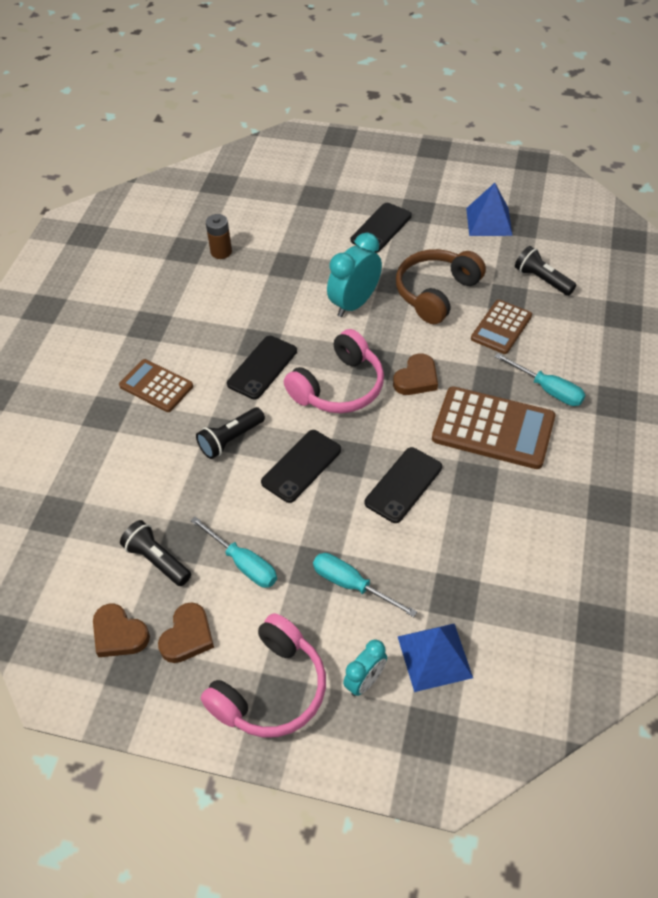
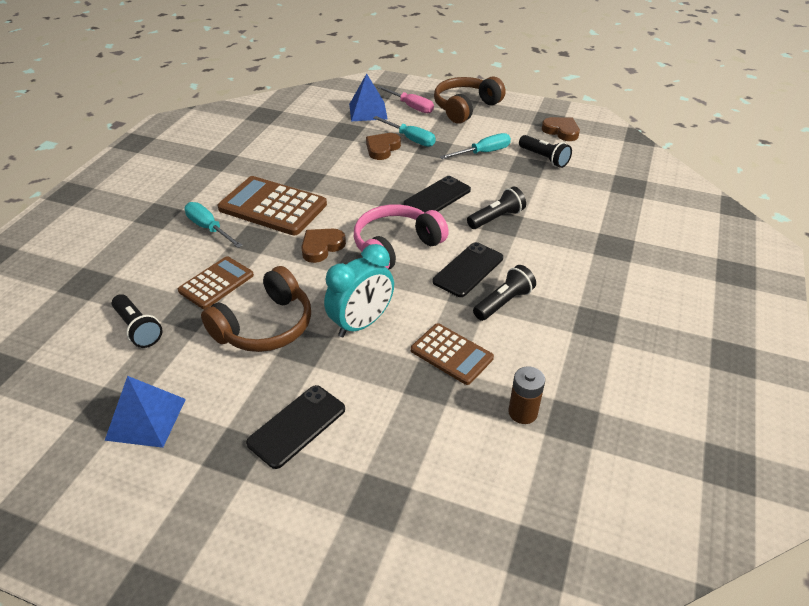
camera: 175 degrees left, 10 degrees down
(156, 386) = (572, 263): brown calculator -> brown calculator (451, 354)
(187, 636) = (517, 127): brown heart -> brown heart (382, 148)
(229, 336) = (503, 302): none -> black flashlight
(243, 563) = (483, 153): turquoise screwdriver -> turquoise screwdriver turned 105 degrees clockwise
(271, 689) = (465, 108): pink headphones -> brown headphones
(365, 681) = (411, 106): turquoise clock -> pink screwdriver
(403, 485) = (359, 180): black phone -> none

